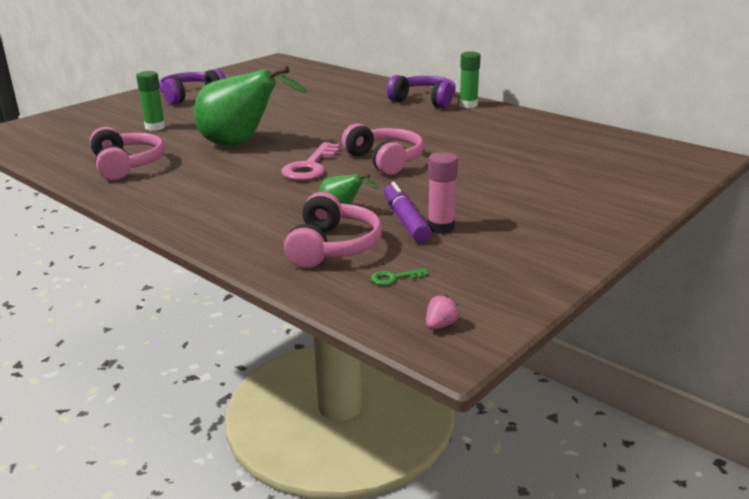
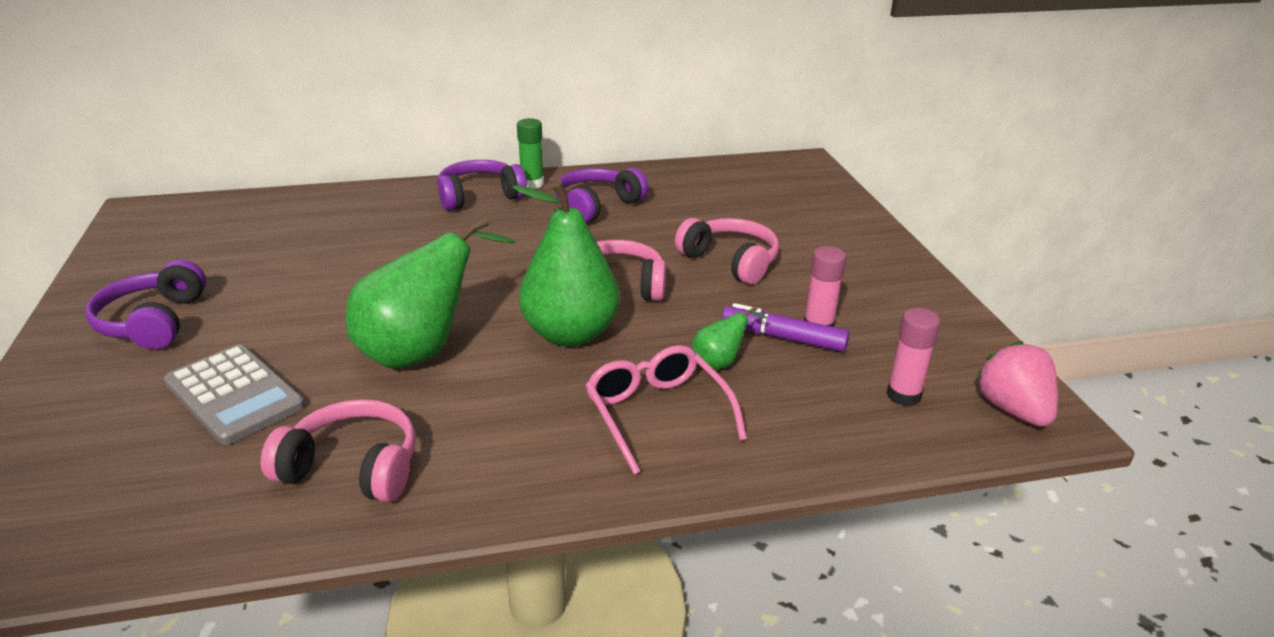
camera: 55 degrees left, 5 degrees up
(155, 127) = (234, 395): green glue stick -> grey calculator
(260, 211) = (657, 414): none -> pink glasses
(310, 167) = (570, 334): pink key -> green pear
(332, 247) = (802, 402): pink headphones -> pink headphones (730, 261)
(394, 278) = (903, 395): green key -> pink glue stick
(440, 325) = (1013, 410): pink strawberry -> pink strawberry, size x2.23
(476, 126) = (597, 206): none -> purple headphones

